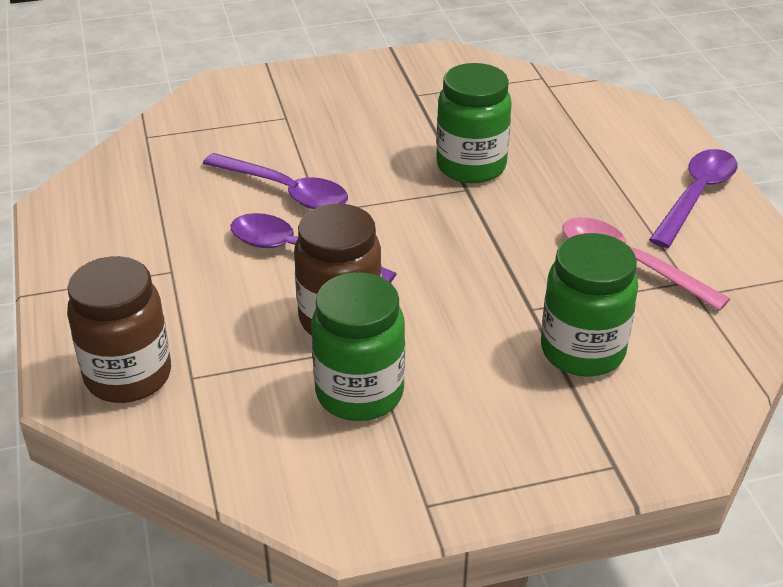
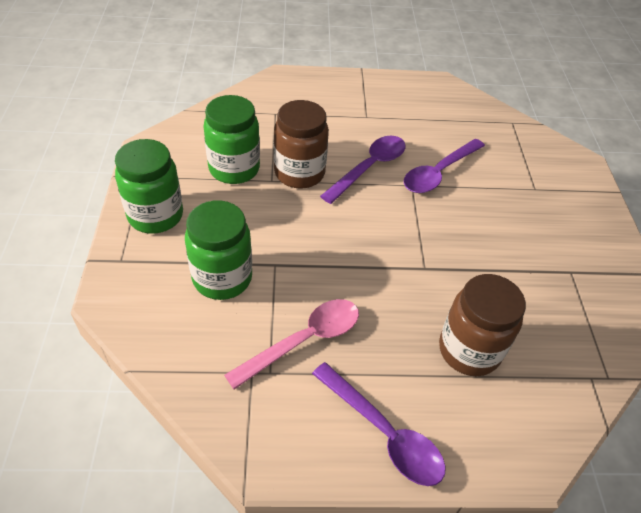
camera: 100 degrees right, 10 degrees up
(128, 376) = (285, 94): brown jar -> brown jar (469, 350)
(471, 166) = (456, 279): green jar -> green jar (155, 215)

